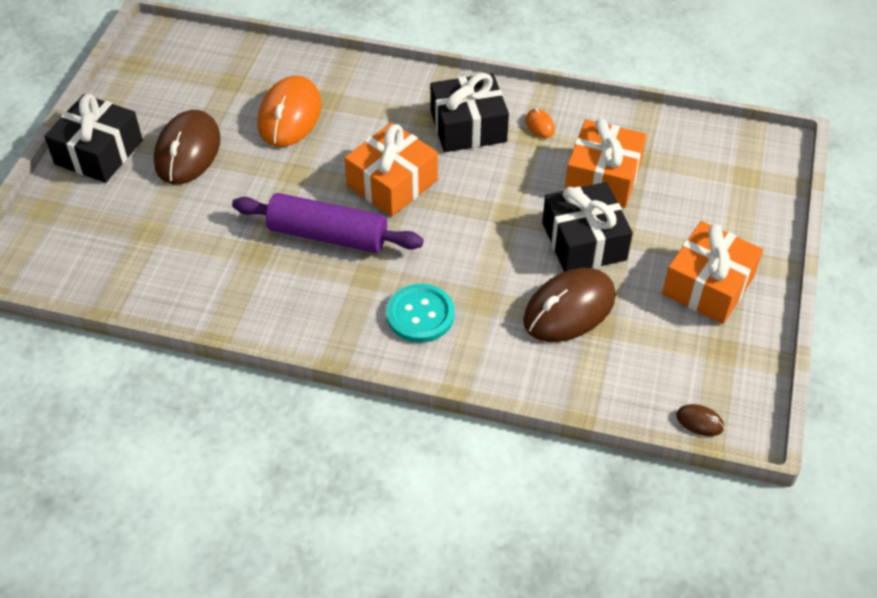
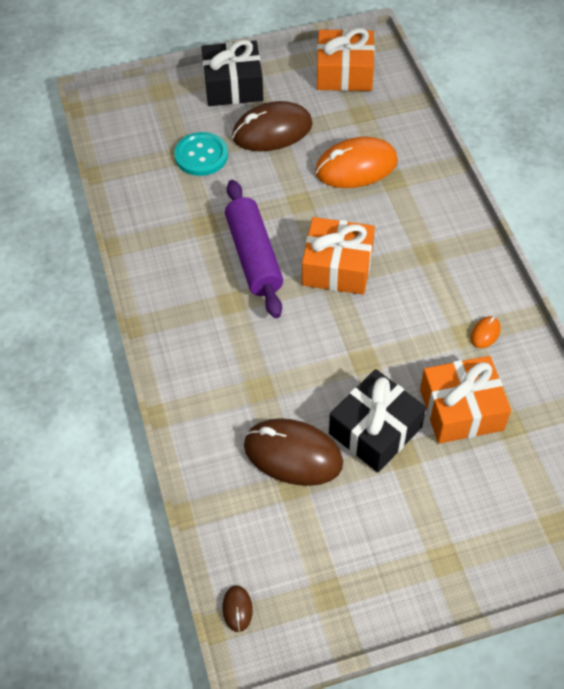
camera: 60 degrees right, 5 degrees up
(420, 315) = (217, 355): turquoise button -> turquoise button (201, 155)
(468, 126) = (440, 284): black gift -> none
(708, 285) = (395, 550): orange gift -> orange gift (344, 73)

